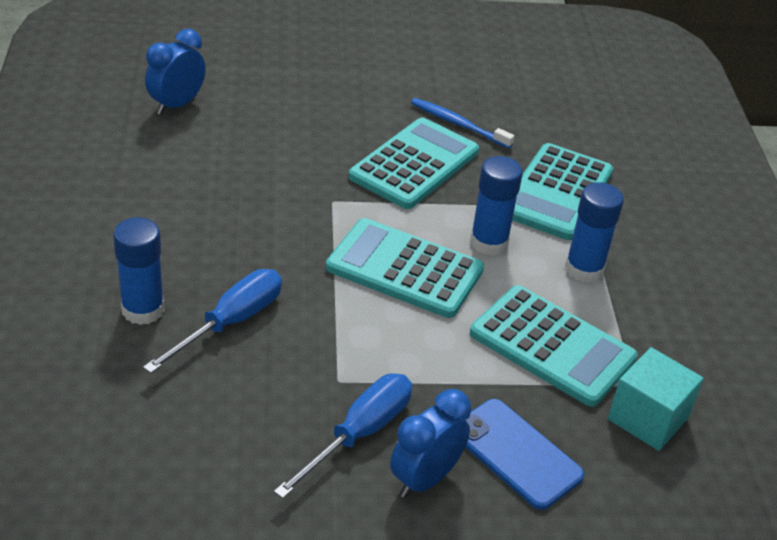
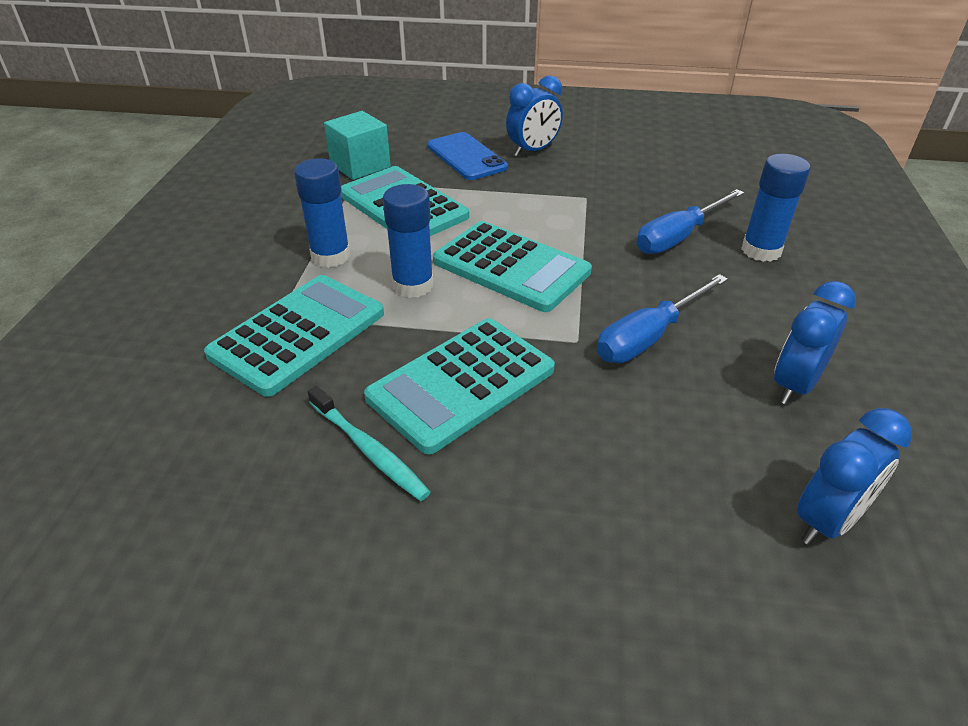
camera: 165 degrees left, 0 degrees up
(164, 177) = (794, 385): none -> blue clock
(359, 434) = (573, 171): blue screwdriver -> blue screwdriver (648, 337)
(458, 124) = (369, 450): blue toothbrush -> turquoise toothbrush

